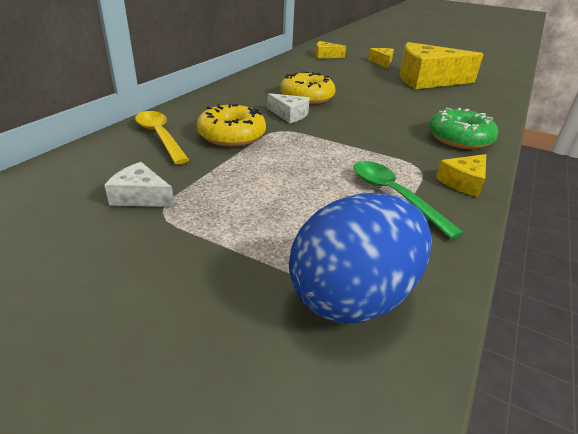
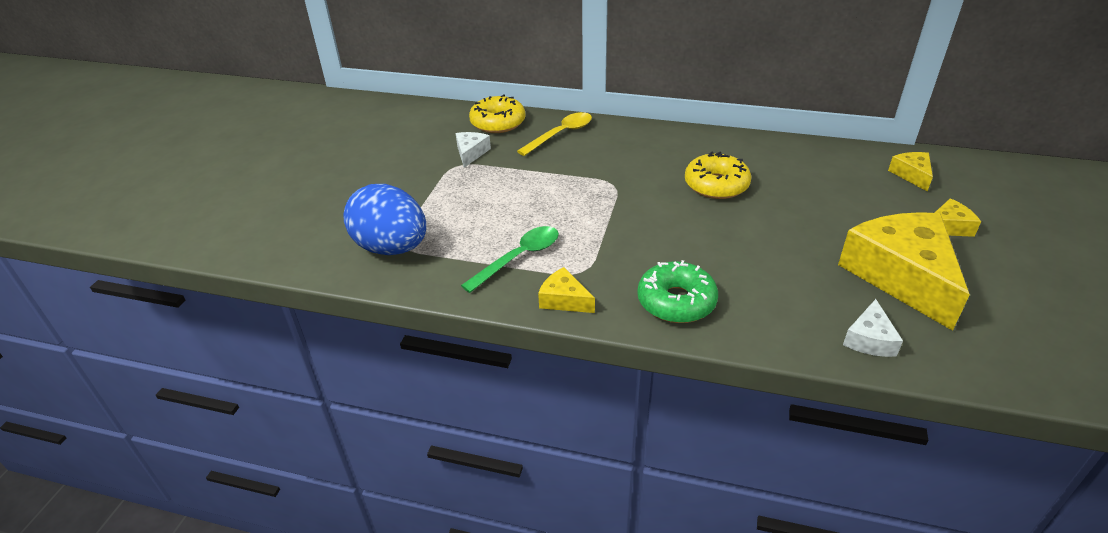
camera: 80 degrees right, 5 degrees up
(232, 136) = (583, 163): yellow donut -> yellow donut (498, 123)
(289, 115) = (655, 183): white cheese -> white cheese (869, 339)

